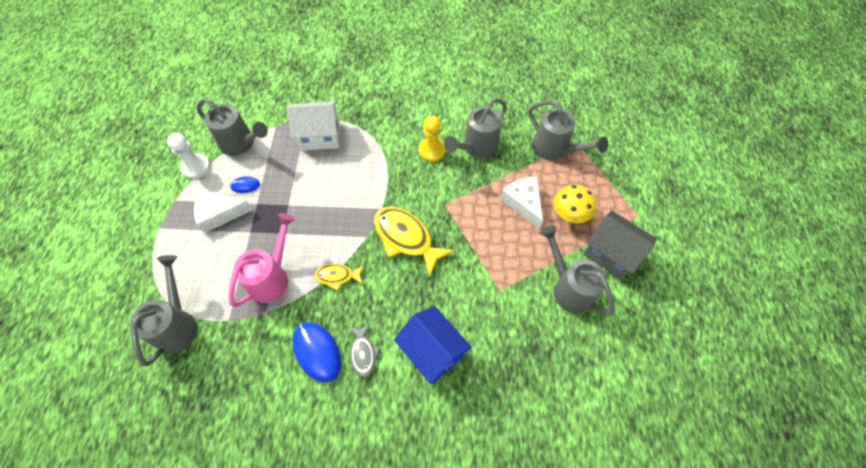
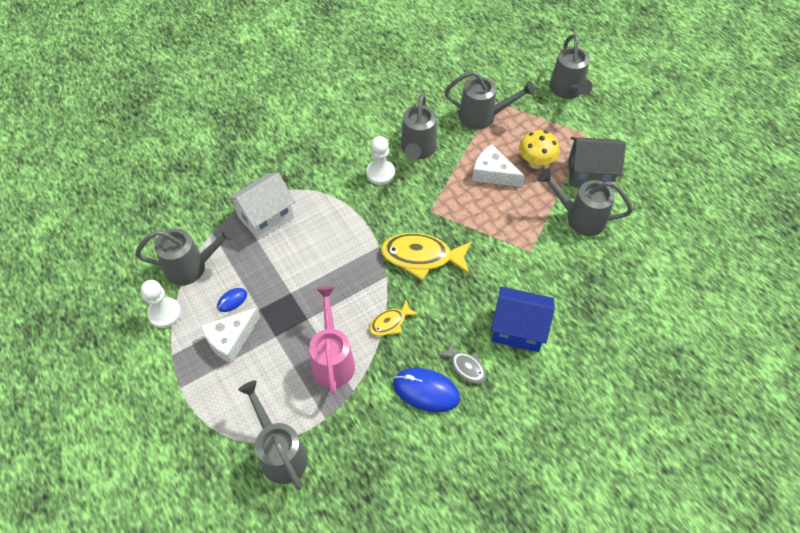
camera: 35 degrees left, 5 degrees down
(432, 150) = (380, 173): yellow pawn -> white pawn
(651, 167) = (567, 90): none -> grey watering can

